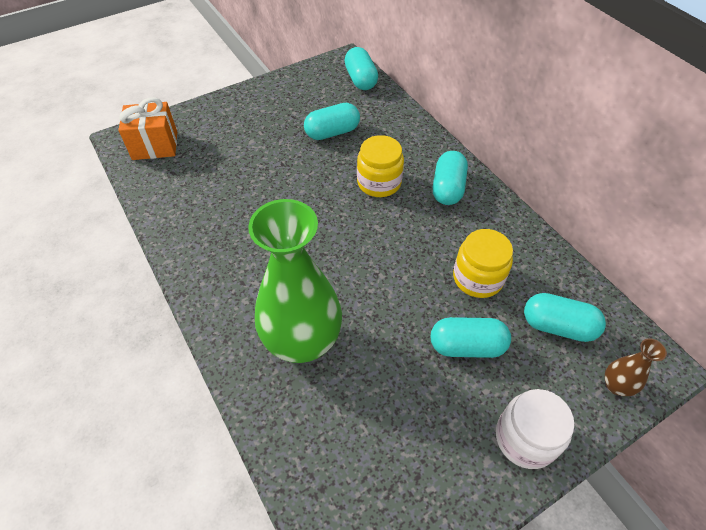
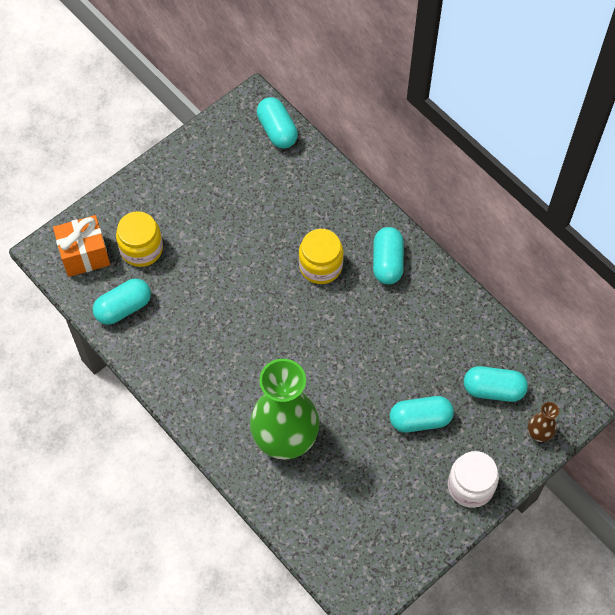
camera: 10 degrees left, 10 degrees up
(332, 132) = (262, 210): turquoise capsule -> turquoise capsule (123, 308)
(478, 278) = (424, 355): yellow jar -> yellow jar (141, 249)

